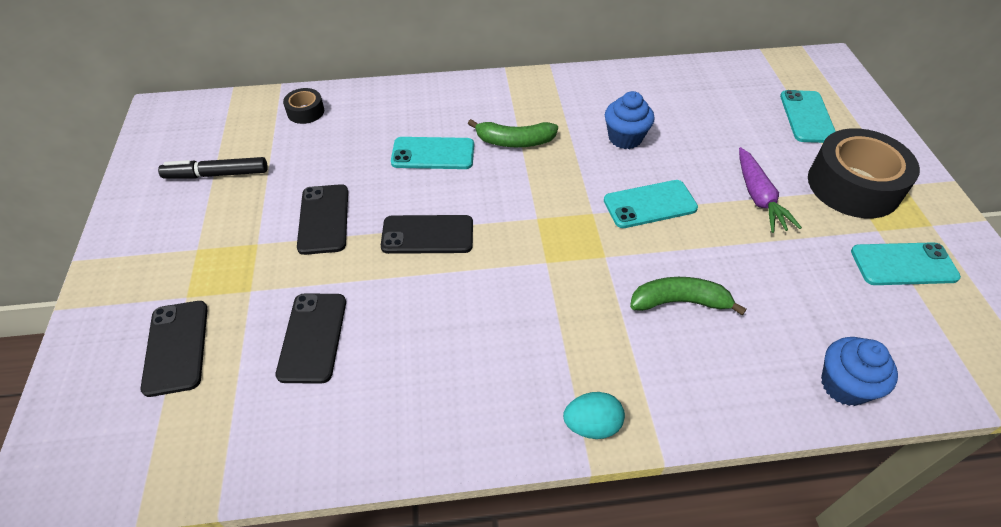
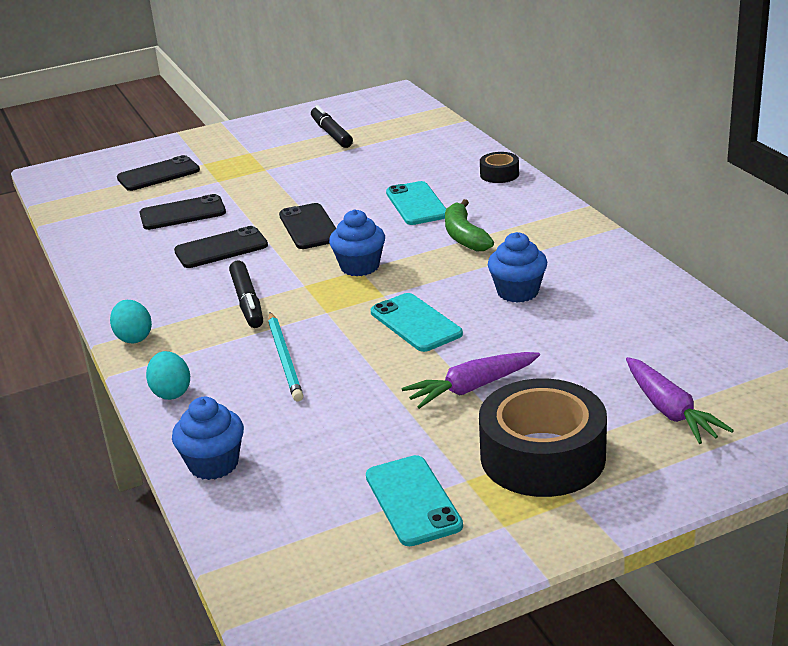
camera: 75 degrees right, 20 degrees down
(305, 112) = (434, 140): black tape -> black tape (499, 174)
(324, 219) = (304, 184): black phone -> black phone (221, 248)
(532, 216) = (360, 267): none -> blue cupcake
(558, 311) = (247, 301): none -> black marker
(679, 302) = (285, 359): green banana -> turquoise pencil
(714, 403) = (171, 392): none -> turquoise egg
(807, 117) = (669, 410): turquoise phone -> purple carrot

